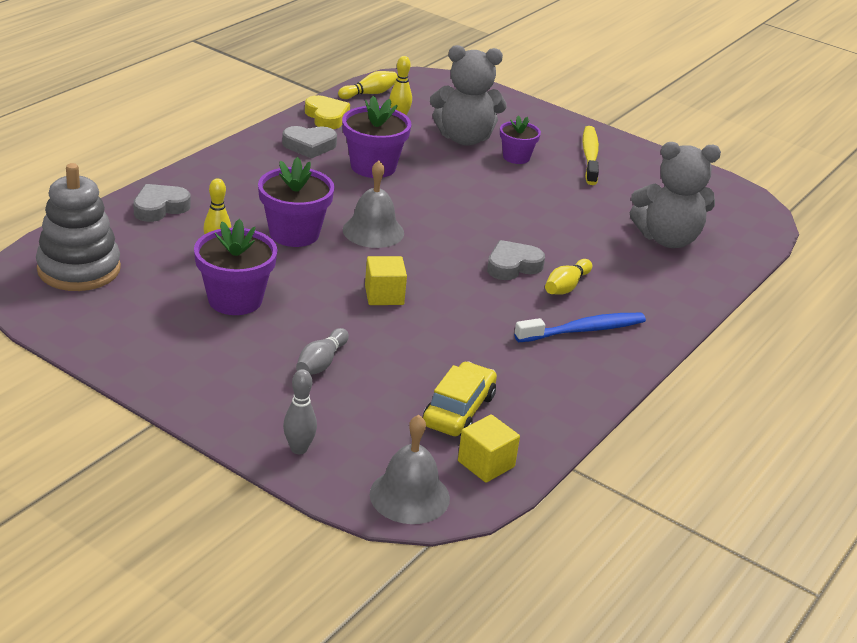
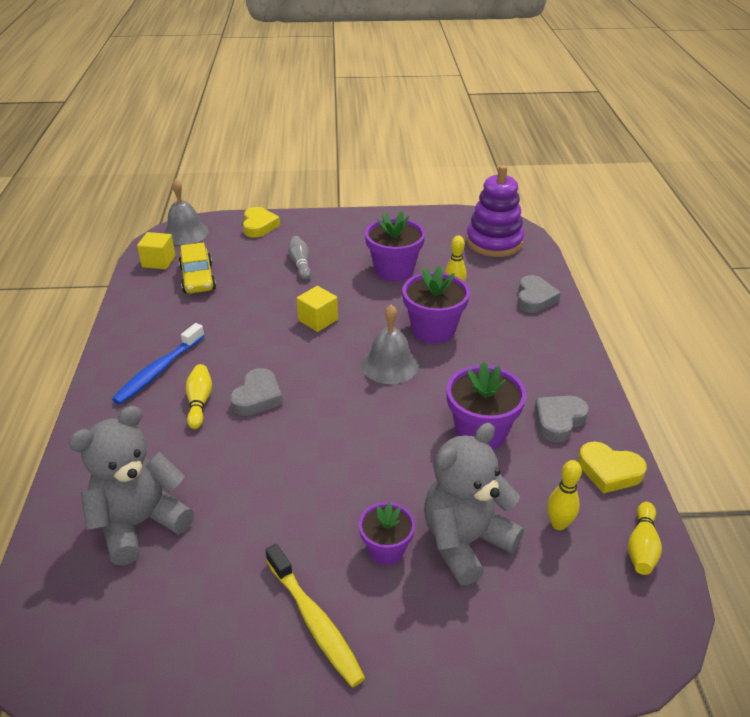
camera: 145 degrees right, 5 degrees up
(79, 269) = (494, 242): grey stacking toy -> purple stacking toy
(299, 449) = (259, 226): grey bowling pin -> yellow heart

